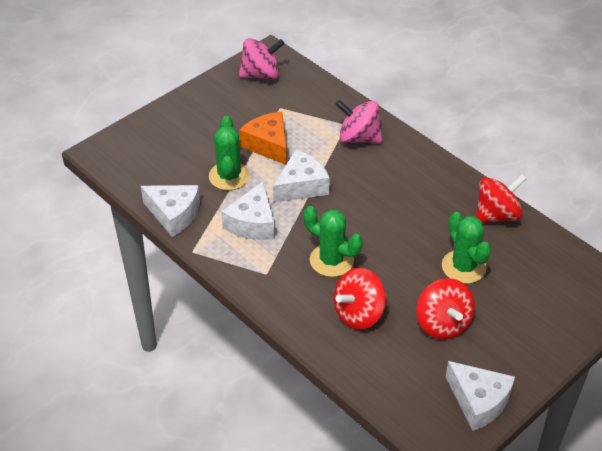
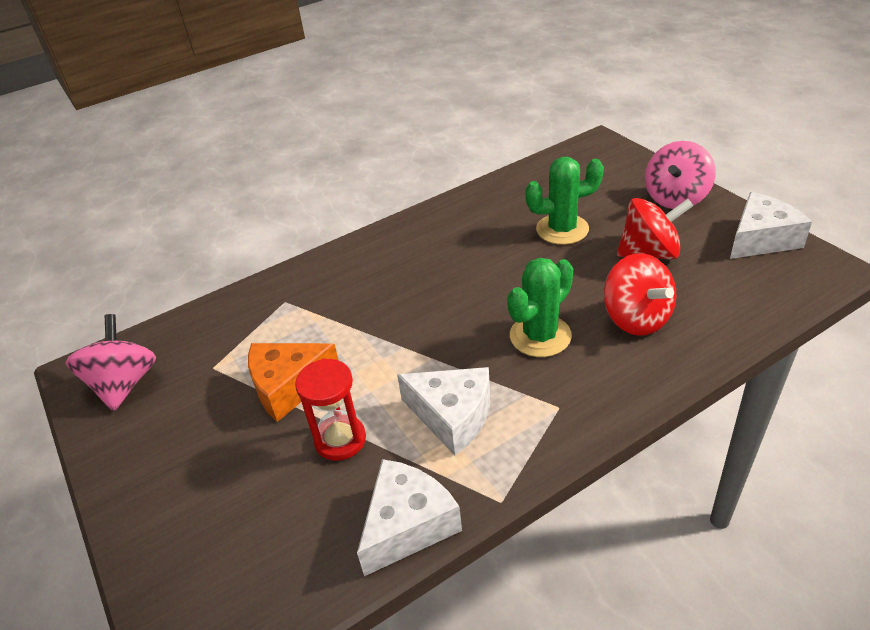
camera: 75 degrees left, 5 degrees down
(229, 176) = (340, 440): green cactus -> red hourglass
(301, 186) = (390, 355): white cheese -> none
(359, 138) = (316, 292): pink spinning top -> pink spinning top (675, 198)
(497, 215) = (485, 199): red spinning top -> none

